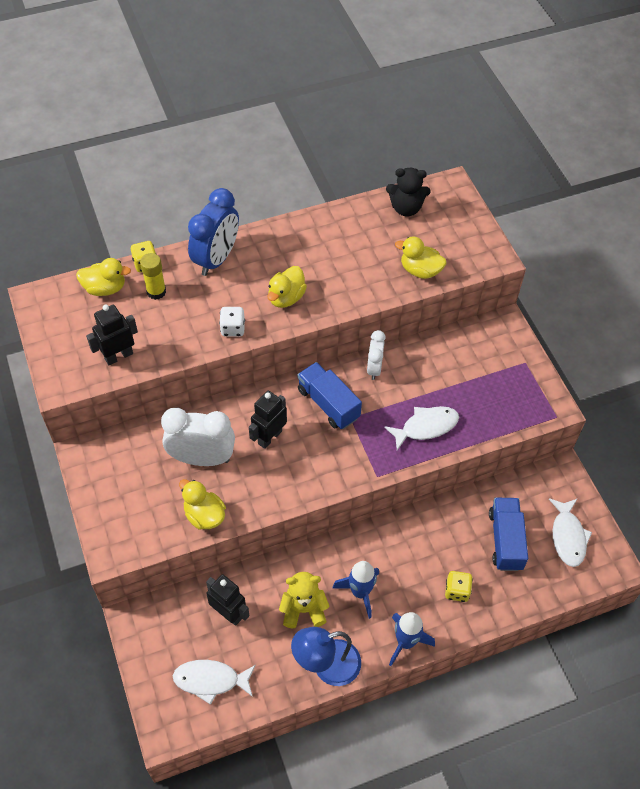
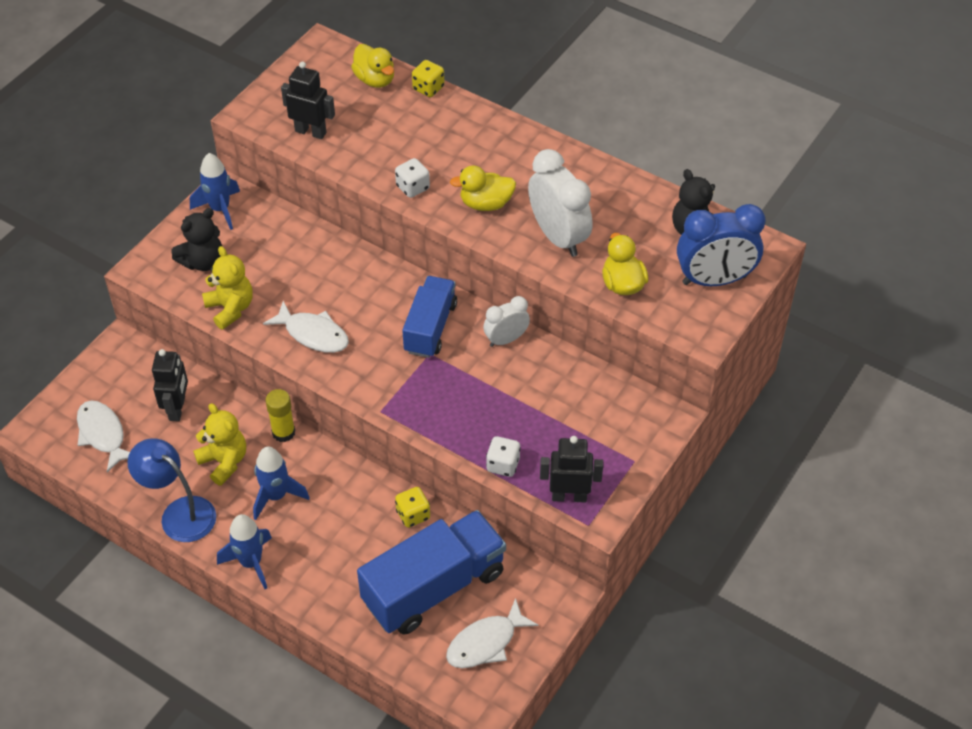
camera: 55 degrees right, 5 degrees down
(99, 466) = (220, 209): none -> blue rocket
(141, 507) = (203, 261): none -> black teddy bear
(156, 291) = (404, 113): yellow glue stick -> yellow glue stick (283, 432)
(202, 458) = (288, 272): white clock -> white clock (558, 237)
(204, 515) = (230, 308): yellow duck -> yellow teddy bear
(216, 259) = (482, 130): blue clock -> blue clock (714, 280)
(269, 437) = (353, 306): black robot -> black robot (569, 496)
(426, 427) = (472, 419): white fish -> white fish (313, 334)
(457, 591) = (340, 575): yellow dice -> yellow dice (413, 515)
(476, 433) = (503, 465): none -> white dice
(505, 540) = (434, 587): blue truck -> blue truck, size x1.58

